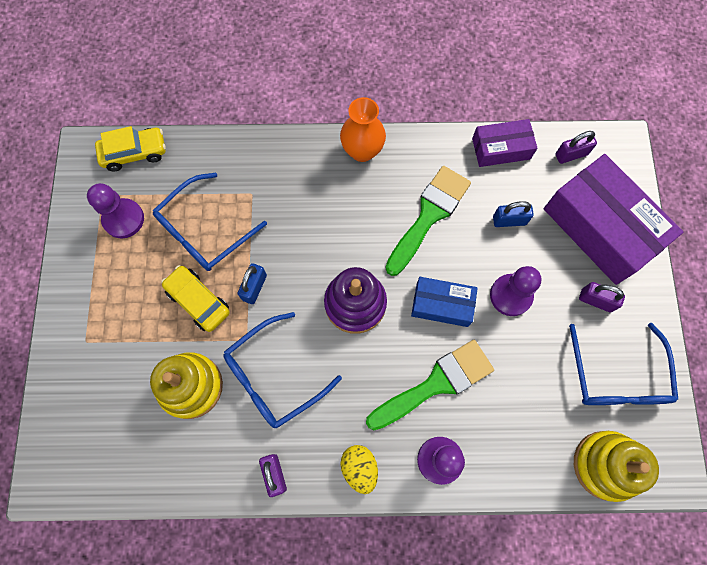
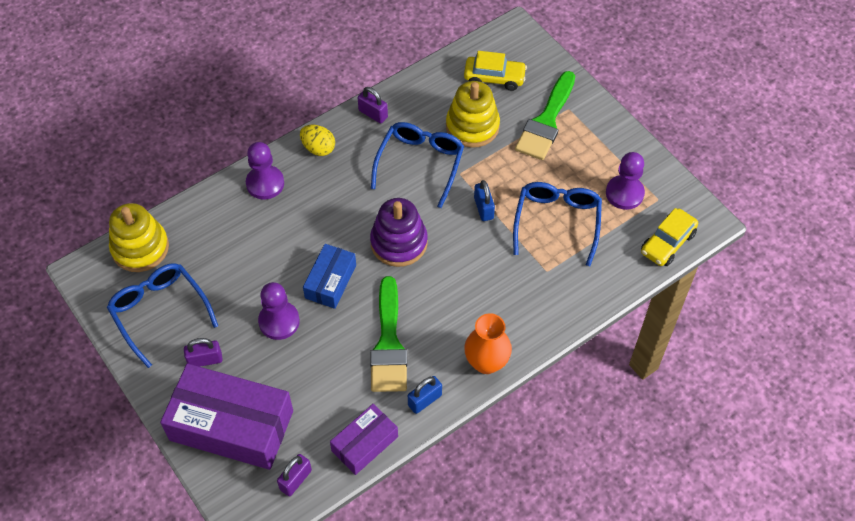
camera: 145 degrees right, 15 degrees down
(198, 301) = (516, 176): yellow car -> yellow car (494, 78)
(435, 384) = (299, 226): green brush -> green brush (546, 121)
(442, 305) = (330, 281): blue box -> blue box turned 45 degrees counterclockwise
(509, 220) = (317, 381): blue padlock -> blue padlock (424, 400)

